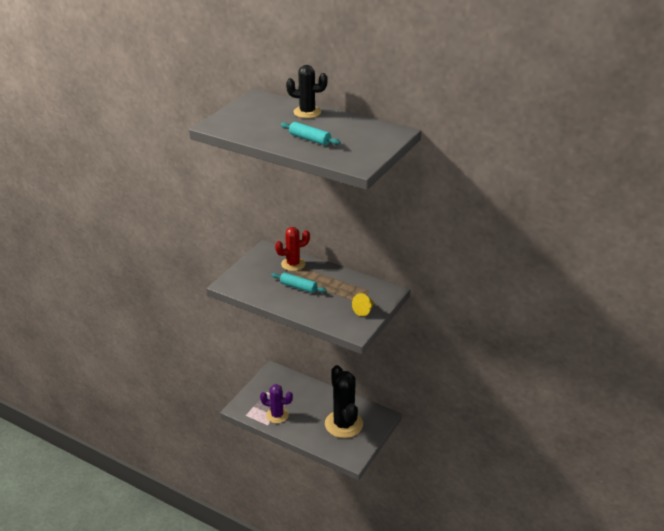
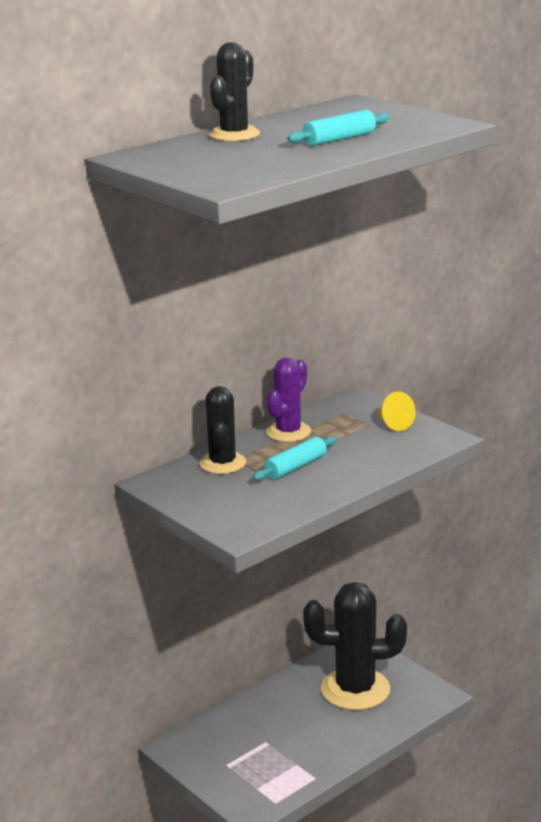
camera: 70 degrees left, 10 degrees down
(277, 415) = (296, 762): purple cactus -> purple cactus (288, 432)
(293, 264) = (222, 463): red cactus -> black cactus

